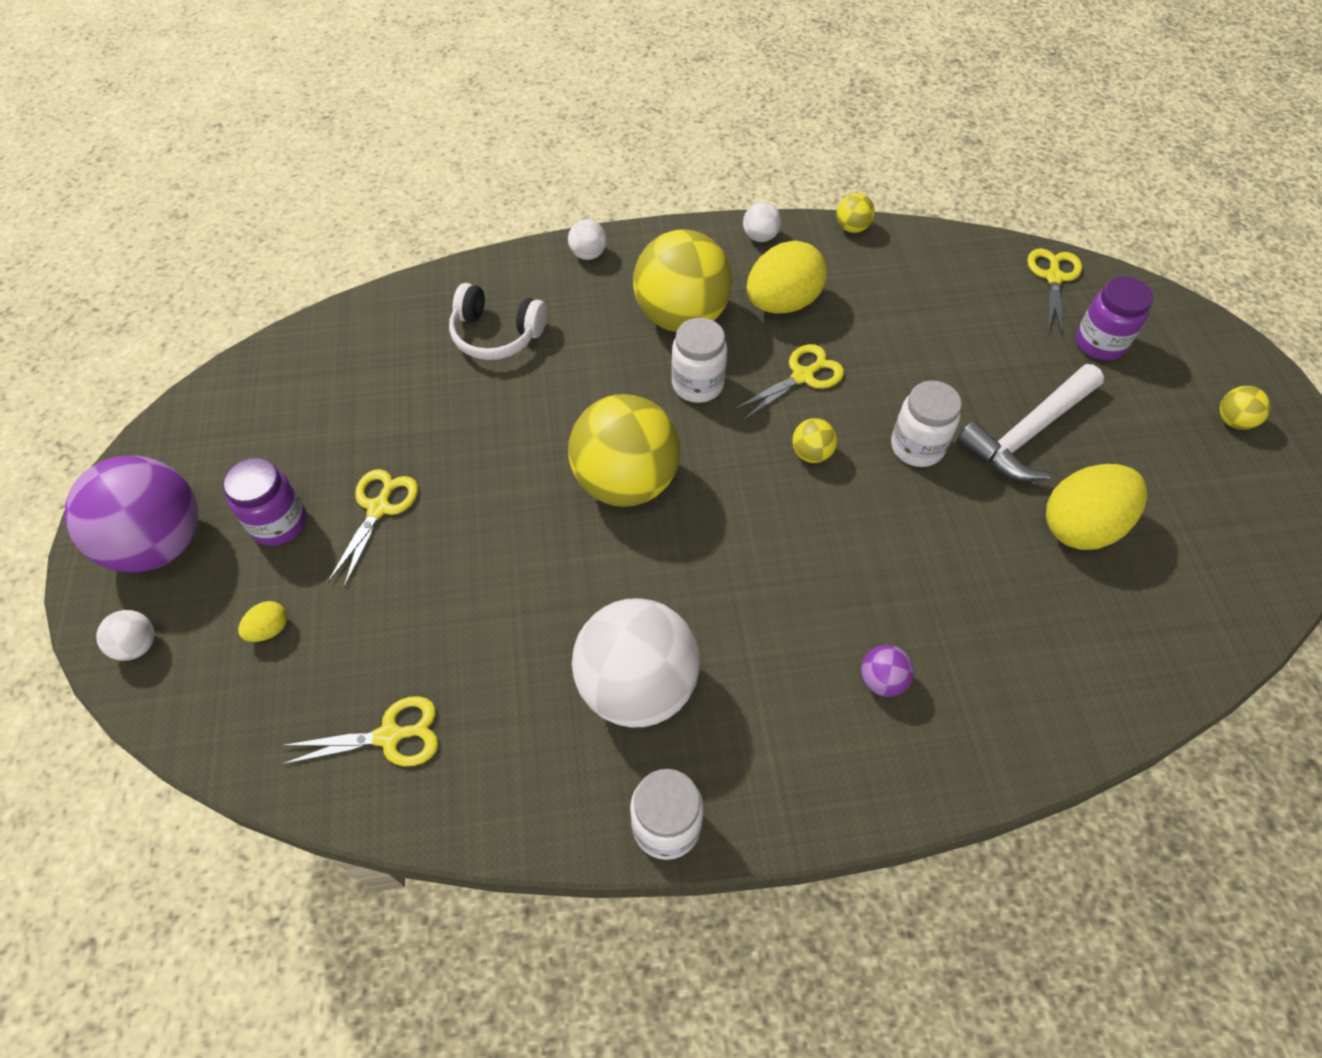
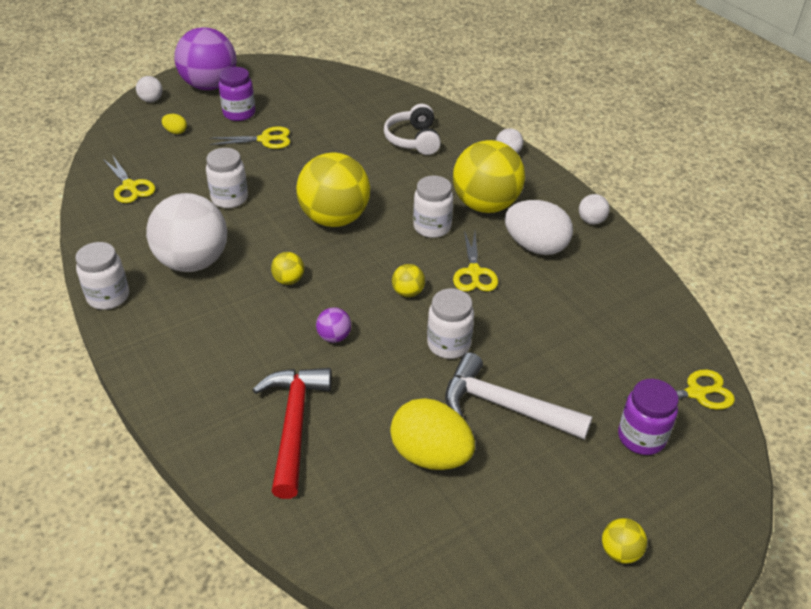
camera: 65 degrees right, 15 degrees down
(506, 597) = (229, 198): none -> white jar
(782, 303) = (535, 247): yellow egg -> white egg
(802, 376) = (474, 272): yellow scissors -> yellow scissors turned 60 degrees clockwise
(852, 228) = (644, 263): yellow ball -> yellow ball (289, 280)
(882, 680) = (240, 367): purple ball -> purple ball (334, 337)
(1001, 647) = (294, 425): none -> red hammer

